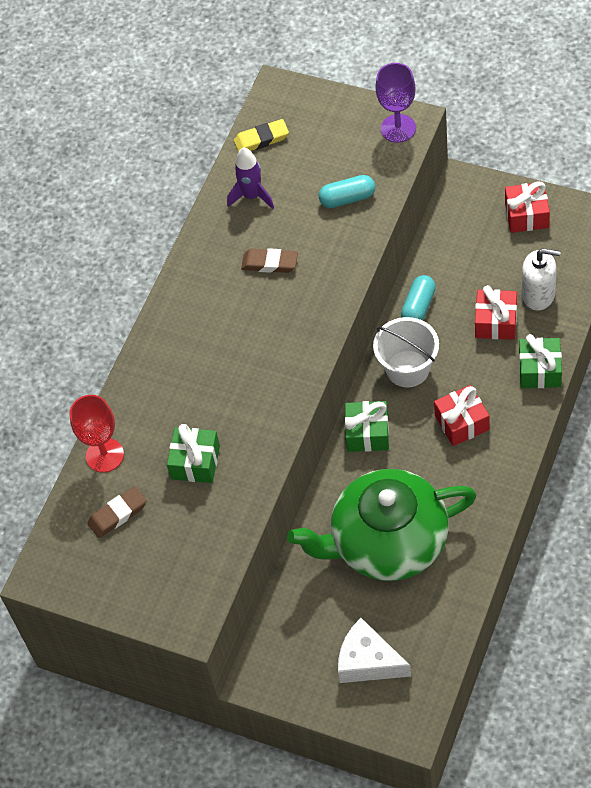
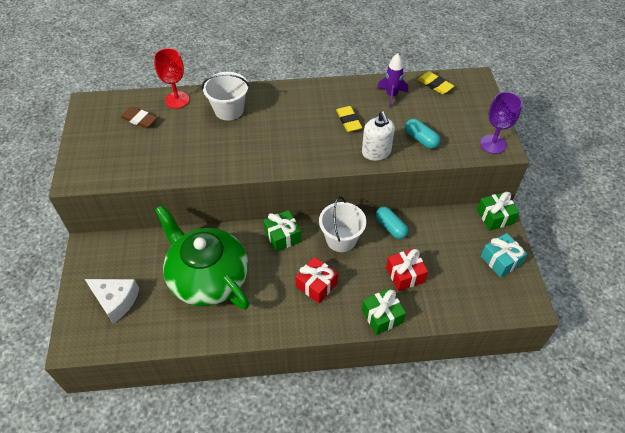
camera: 55 degrees right, 5 degrees down
(165, 396) = (229, 110): none -> white bucket
(195, 462) = (189, 140): green gift -> green gift (495, 217)
(270, 263) = (348, 121): brown eraser -> yellow eraser
(368, 661) = (116, 301): white cheese -> white cheese turned 120 degrees clockwise
(418, 307) = (390, 227): turquoise capsule -> turquoise capsule turned 60 degrees clockwise
(526, 215) = (500, 260): red gift -> turquoise gift
(538, 294) = (442, 292): white soap dispenser -> white soap dispenser (376, 152)

